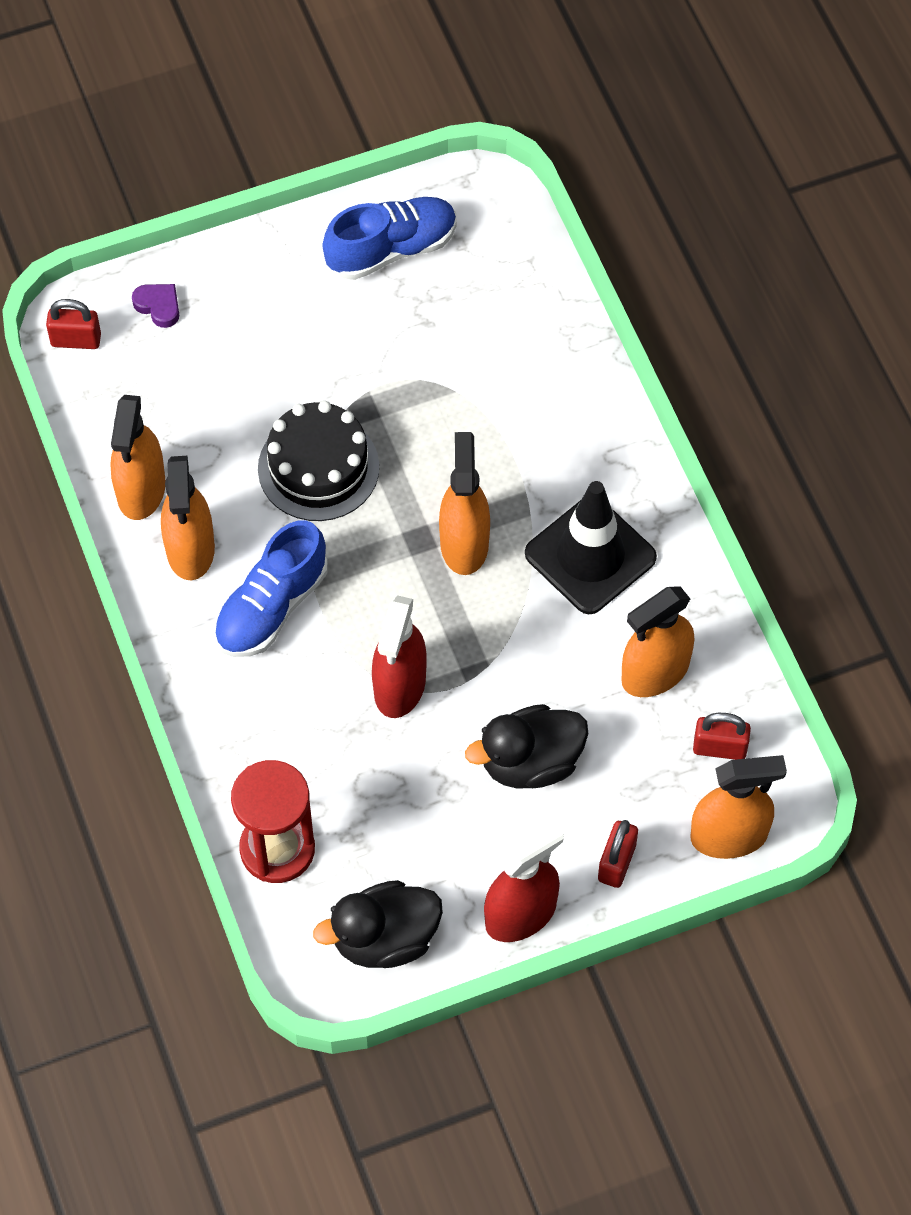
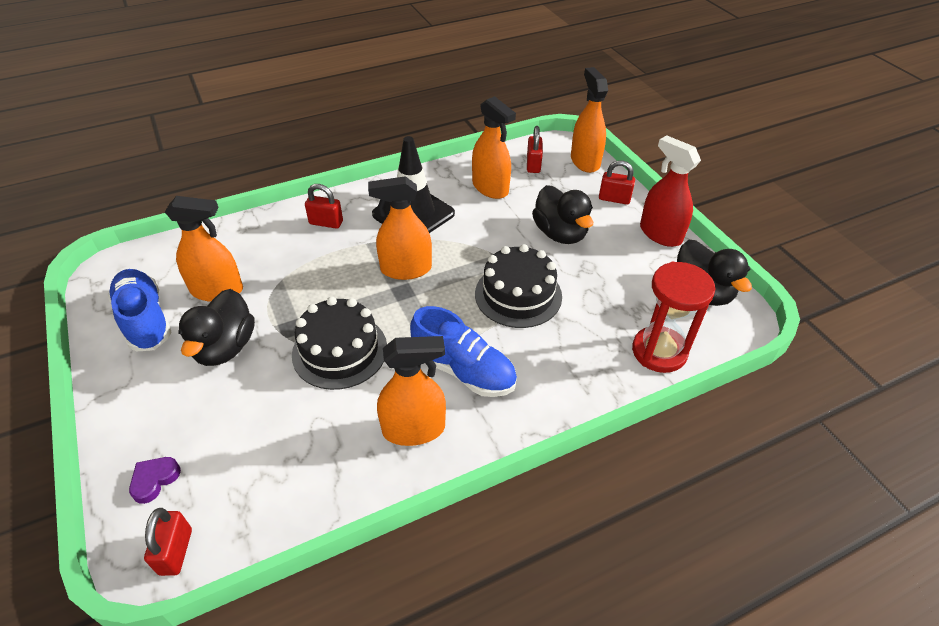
camera: 95 degrees left, 15 degrees down
(141, 490) = (354, 473): orange spray bottle -> orange spray bottle (217, 290)
(337, 343) = (225, 347): none -> black duck
(400, 686) = (518, 295): red spray bottle -> black cake
(575, 437) = (326, 223): none -> red padlock

